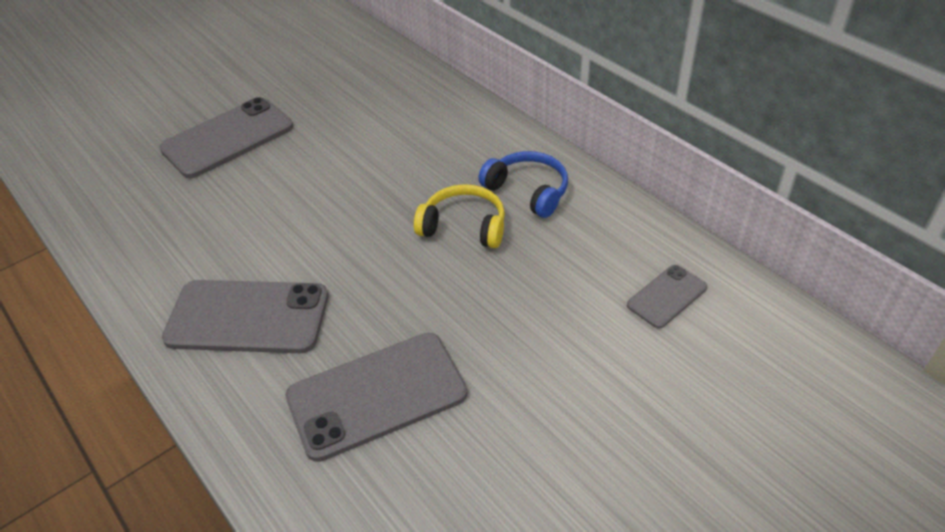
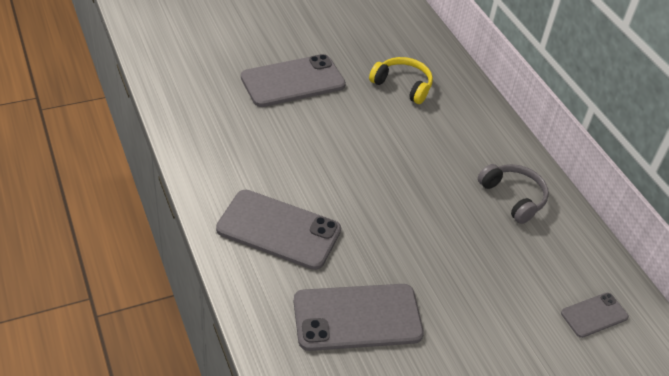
camera: 10 degrees right, 0 degrees up
(464, 226) = (455, 210): yellow headphones -> yellow headphones (403, 85)
(528, 191) = (513, 197): blue headphones -> grey headphones

